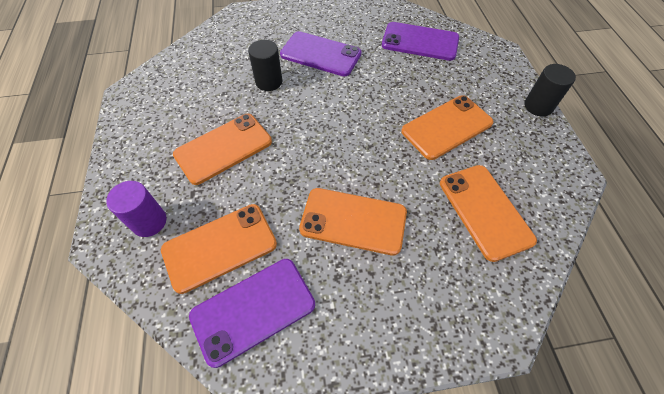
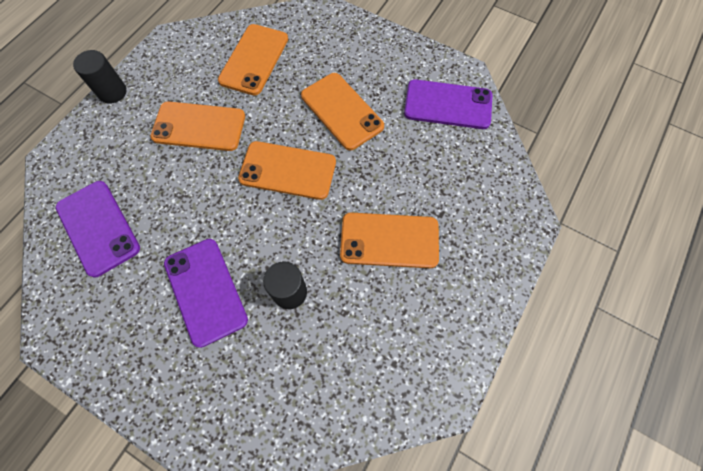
camera: 140 degrees left, 10 degrees up
(149, 222) = (487, 212): purple cylinder -> none
(220, 247) = (445, 156): orange phone -> orange phone (288, 170)

